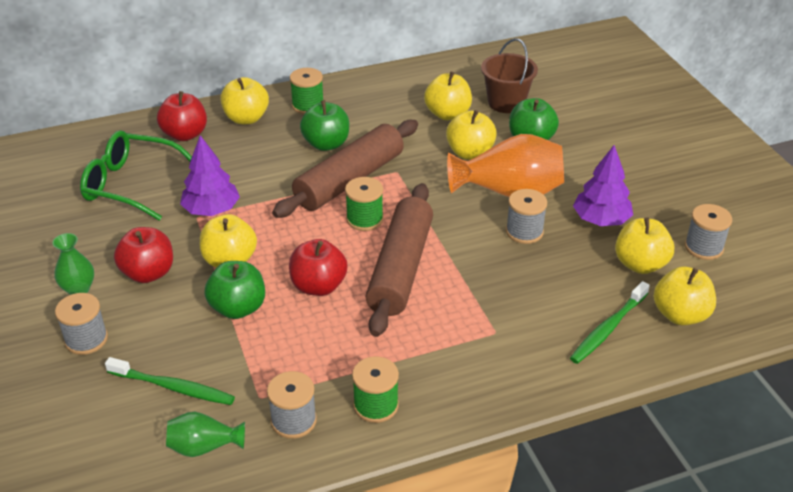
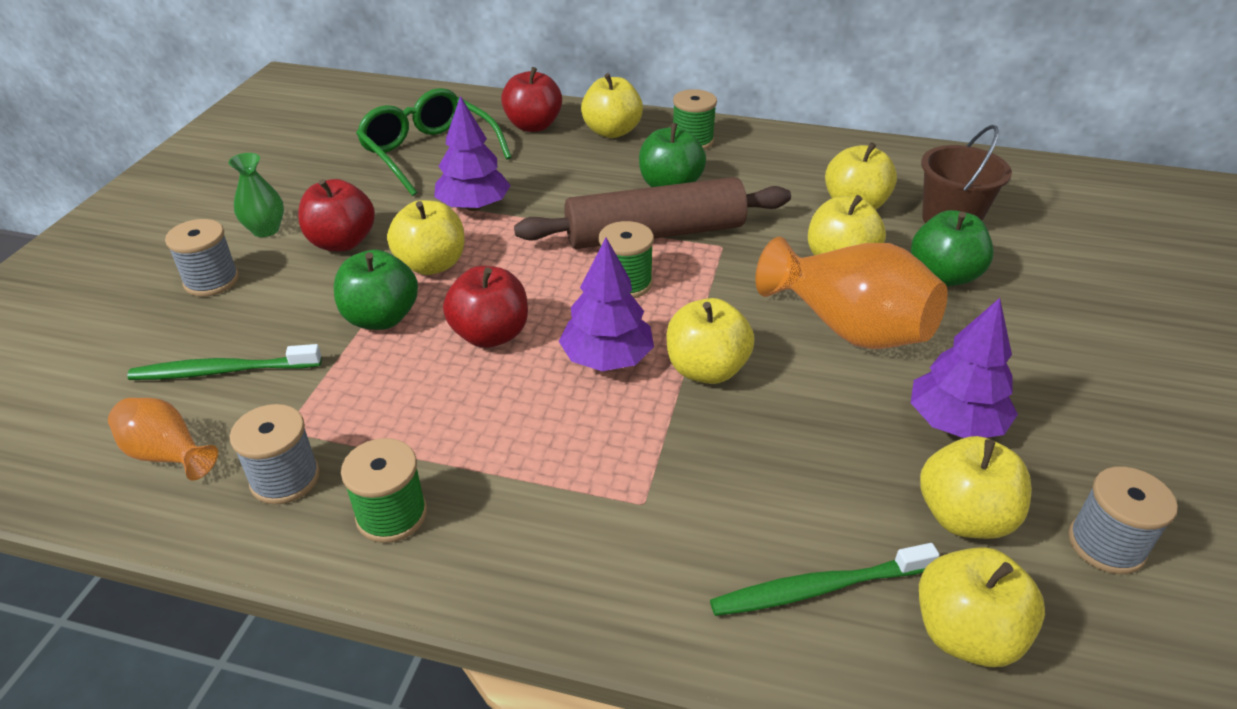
camera: 35 degrees right, 0 degrees up
(174, 387) = (222, 371): green toothbrush -> green toothbrush turned 120 degrees clockwise
(204, 447) = (167, 454): green vase -> orange vase
(400, 268) = (607, 359): brown rolling pin -> purple tree
(459, 249) = (706, 369): none -> yellow apple
(524, 232) = (820, 387): grey spool -> none

